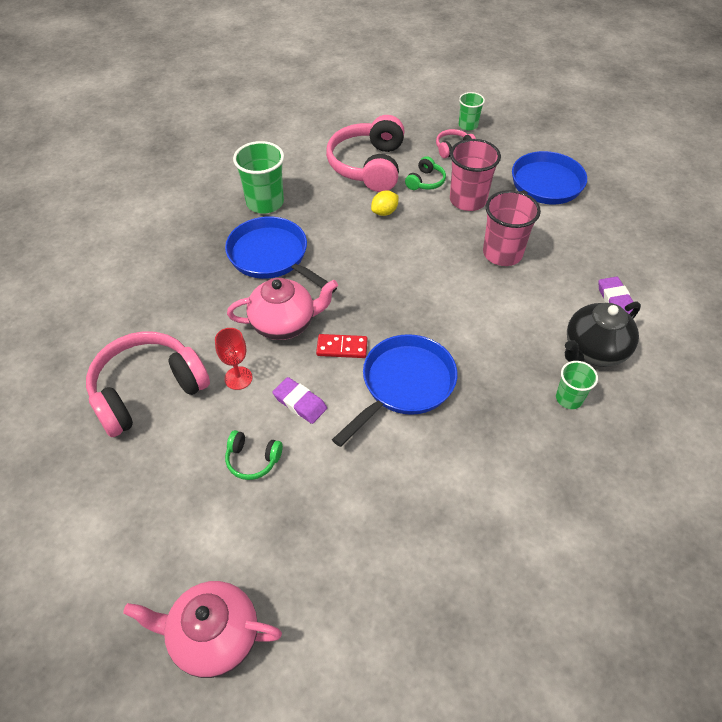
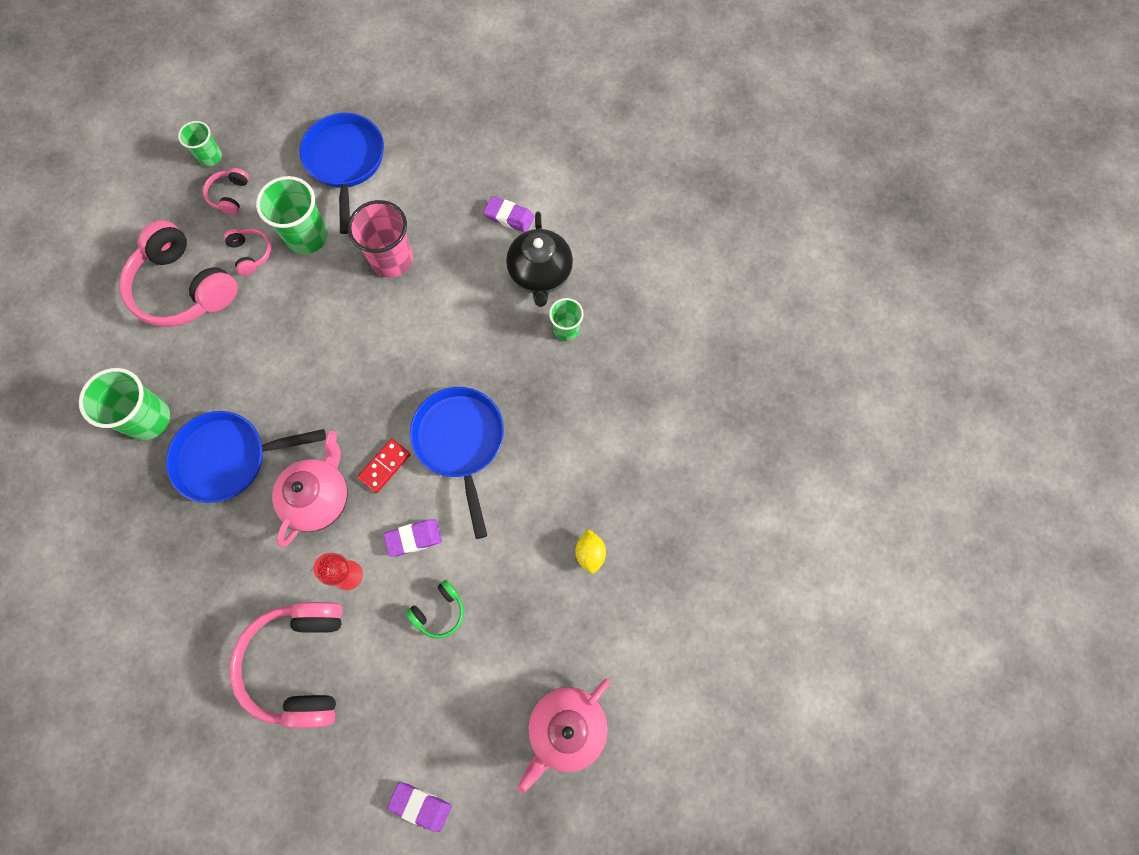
camera: 55 degrees left, 20 degrees up
(76, 552) = (420, 806): none -> purple eraser
(384, 212) = (258, 319): yellow lemon -> yellow lemon (590, 553)
(425, 181) = (251, 253): green headphones -> pink headphones
(468, 200) = (307, 236): pink cup -> green cup

